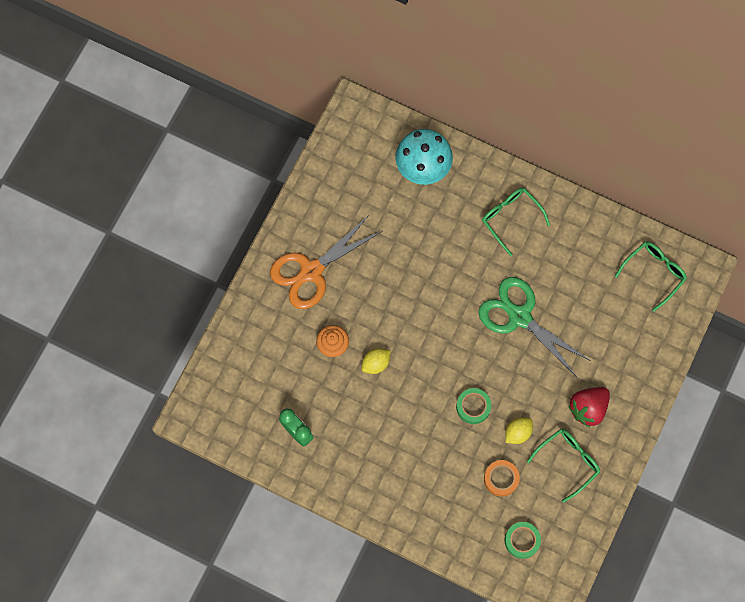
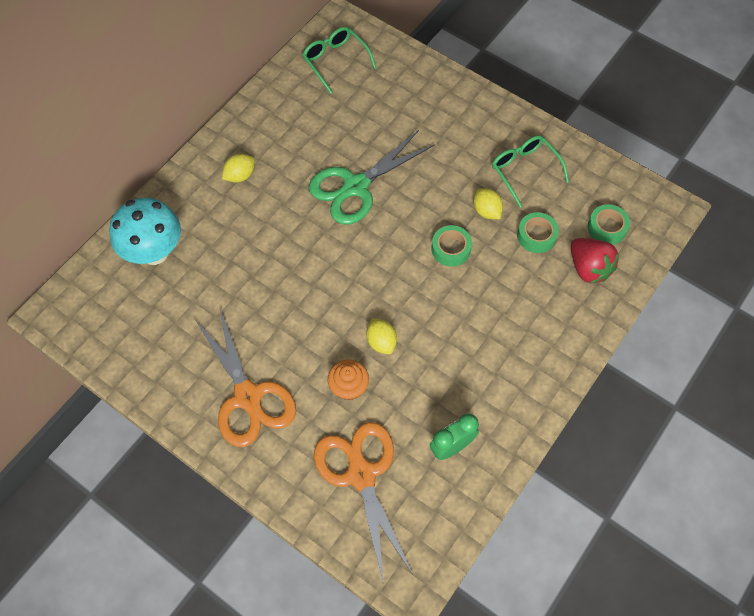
camera: 80 degrees left, 10 degrees down
(263, 367) = (361, 475): none -> orange scissors
(501, 479) = (536, 236): orange tape -> green tape
(510, 218) = (240, 175): green glasses -> yellow lemon
(588, 408) = (469, 142): red strawberry -> red strawberry (588, 268)

